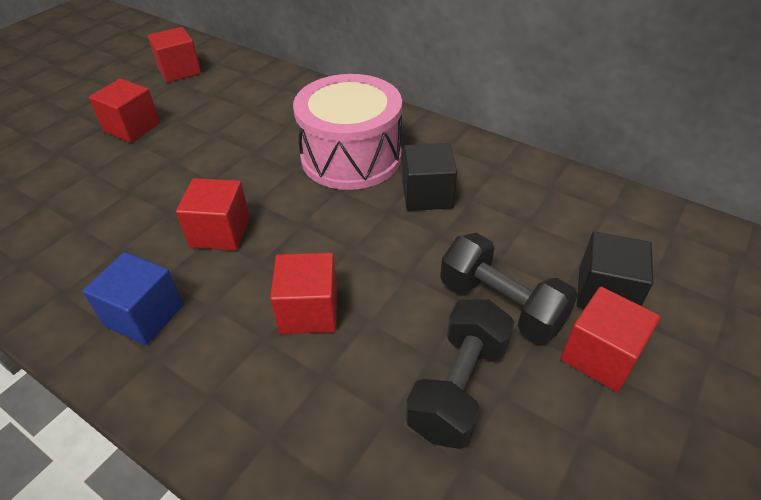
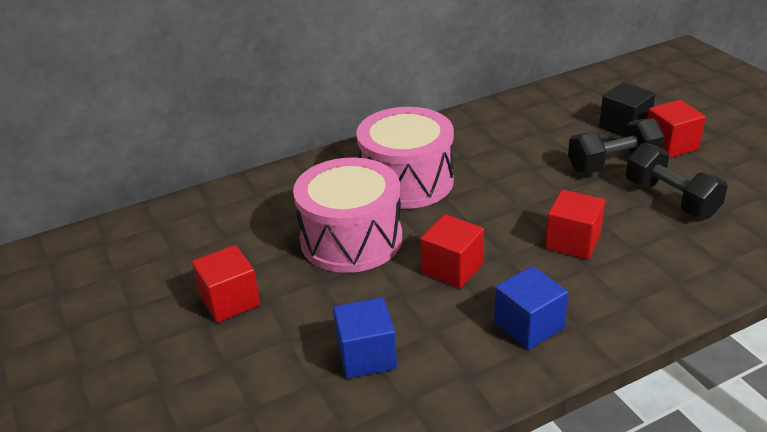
camera: 60 degrees left, 10 degrees down
(77, 220) = (366, 356): none -> blue cube
(179, 71) = (145, 251): red cube -> none
(239, 157) = (351, 239): none -> pink drum
(427, 195) = (484, 160): black cube -> none

